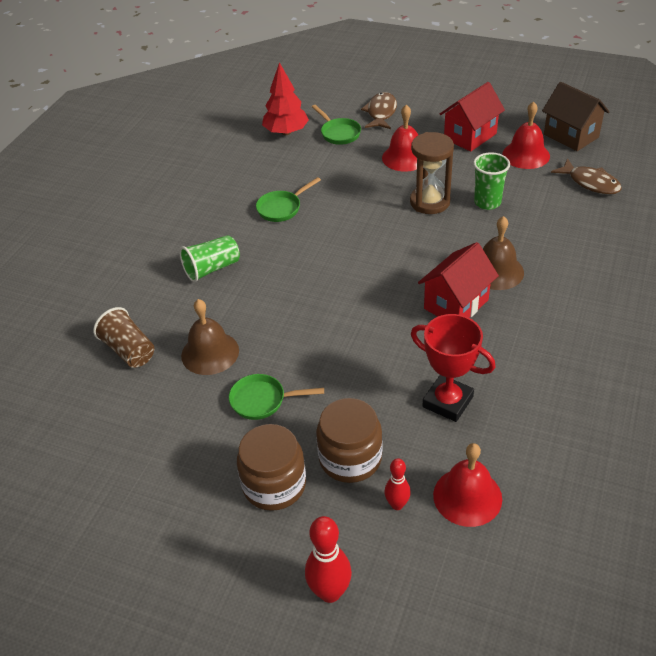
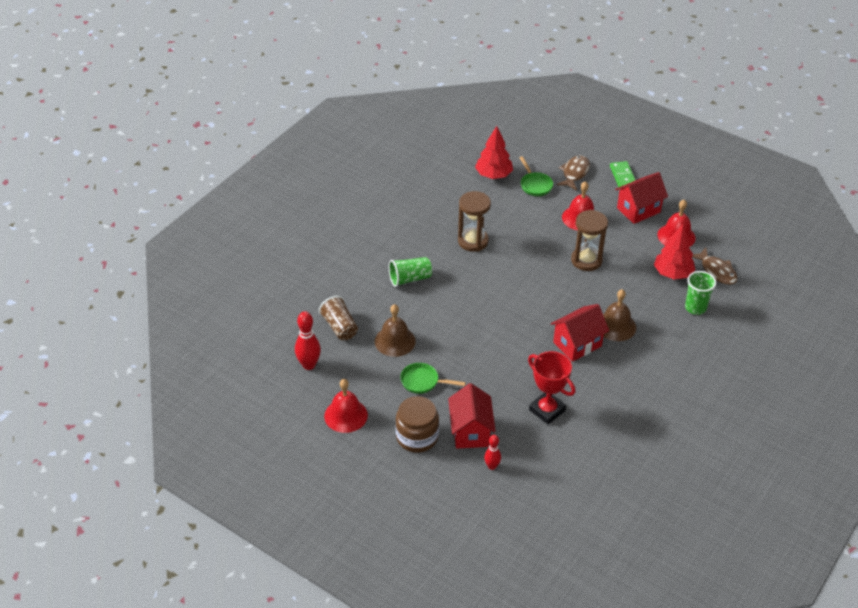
camera: 10 degrees right, 0 degrees up
(282, 208) = (473, 241): green pan -> brown hourglass
(330, 592) = (435, 506): red bowling pin -> red bowling pin (309, 365)
(350, 458) = (470, 432): brown jar -> red house
(438, 106) = (623, 177): none -> green domino
(467, 496) = (538, 472): red bell -> red bell (346, 415)
(487, 202) = (630, 270): green cup -> green cup (695, 308)
(539, 196) = (672, 273): none -> red tree
(571, 136) = (719, 227): brown house -> none

